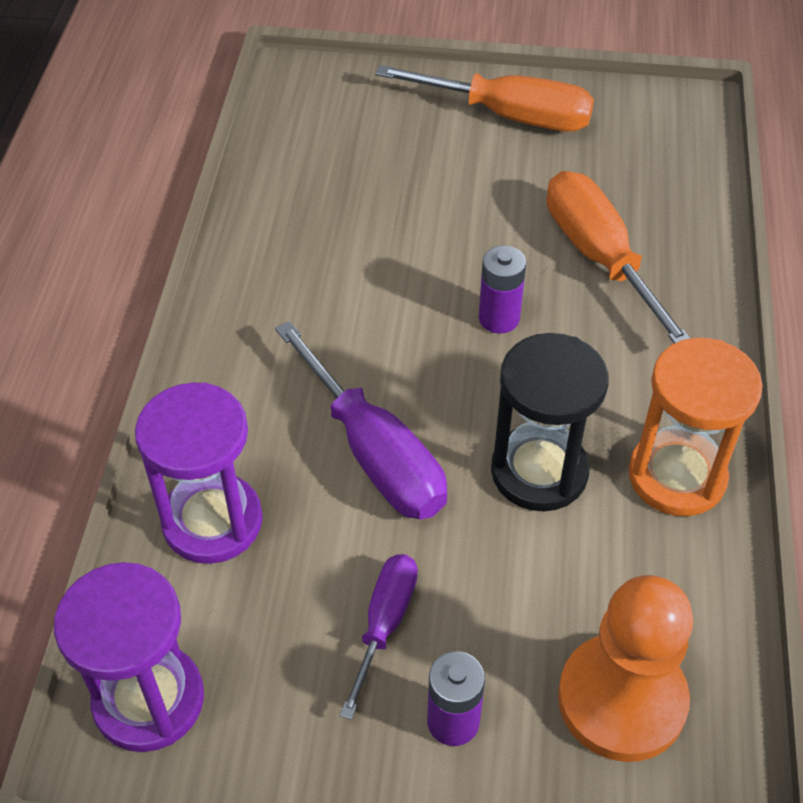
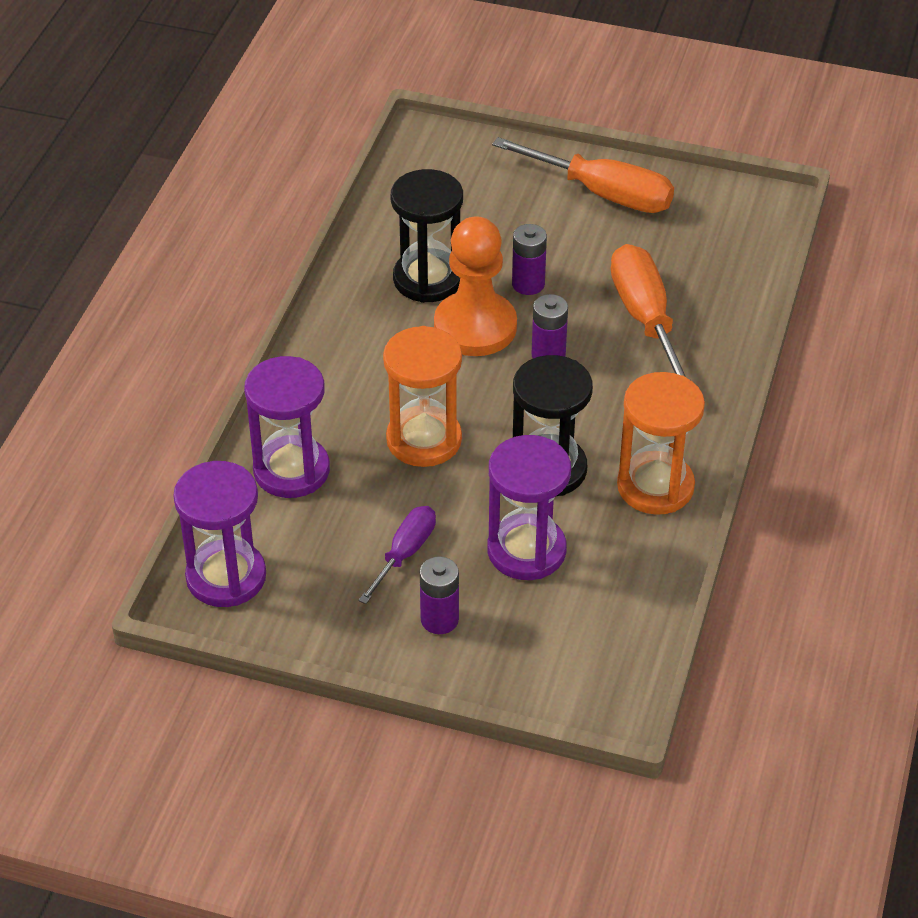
camera: 10 degrees right, 5 degrees down
(333, 241) = (428, 279): none -> black hourglass
(374, 453) = (424, 440): purple screwdriver -> orange hourglass
(452, 232) = (528, 284): none -> purple battery
(541, 594) = (526, 550): none -> purple hourglass
(621, 700) = (565, 623): orange pawn -> orange pawn (475, 327)

